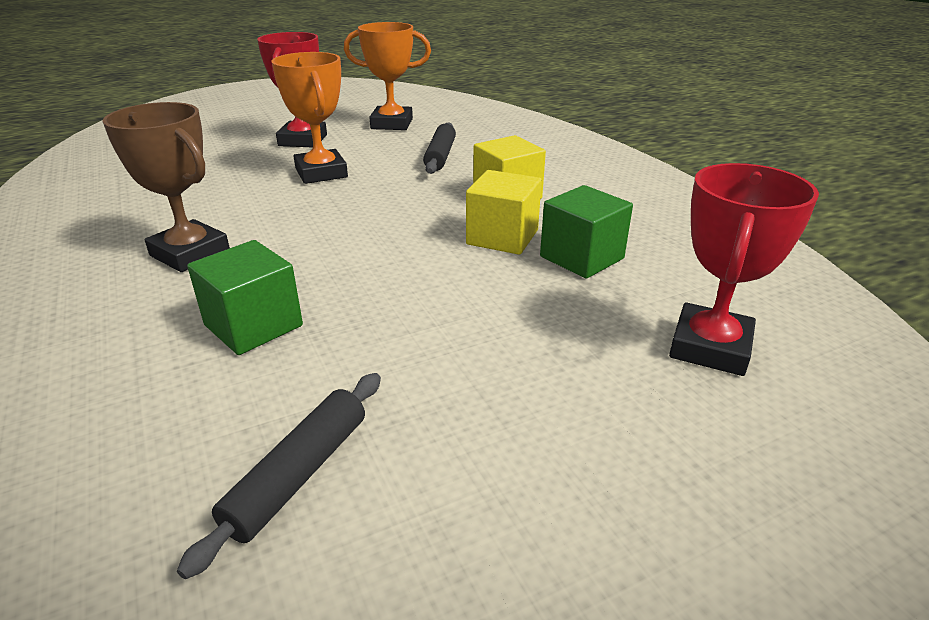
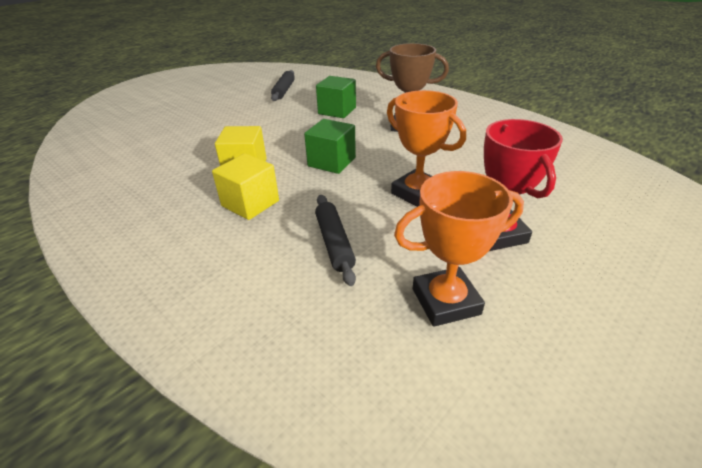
camera: 160 degrees right, 5 degrees up
(581, 257) = (195, 165): green cube -> green cube (331, 162)
(710, 347) = (144, 137): red trophy -> none

